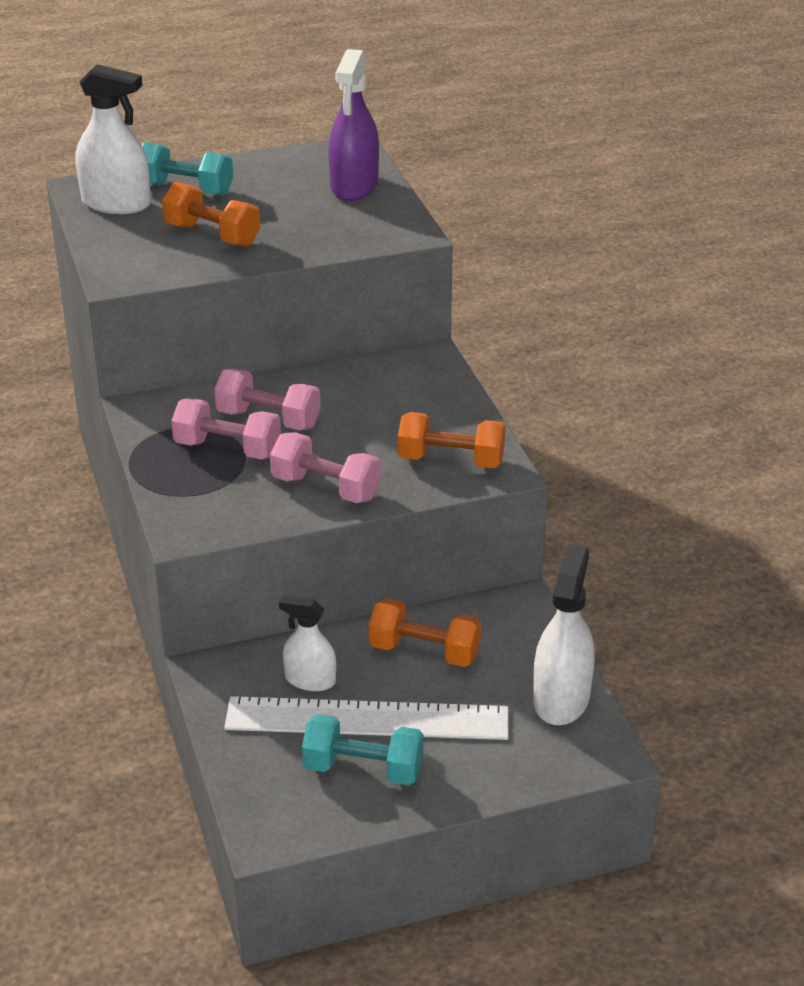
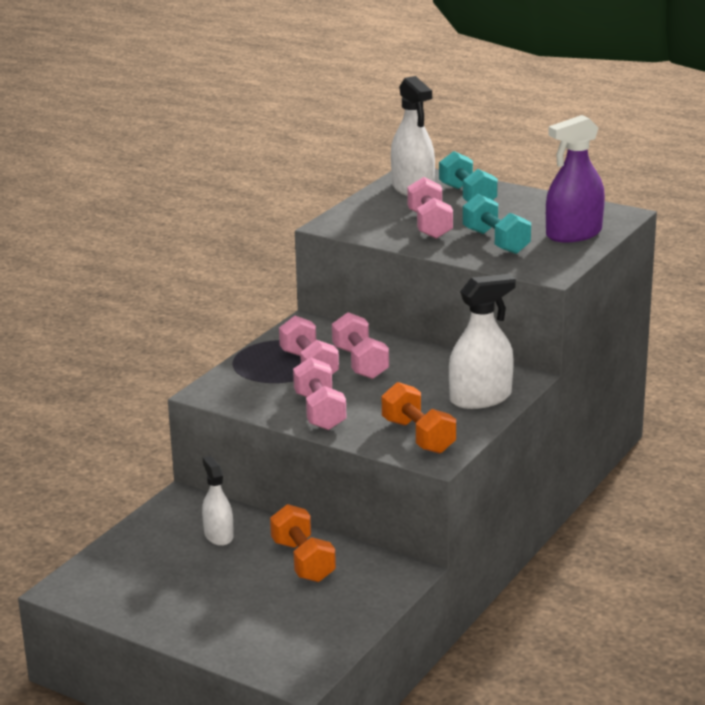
camera: 50 degrees right, 10 degrees down
(212, 235) = (429, 225): orange dumbbell -> pink dumbbell
(363, 769) = (163, 593): turquoise dumbbell -> turquoise dumbbell (496, 242)
(367, 719) = (210, 572): white ruler -> none
(561, 699) = (330, 633): white spray bottle -> white spray bottle (480, 398)

